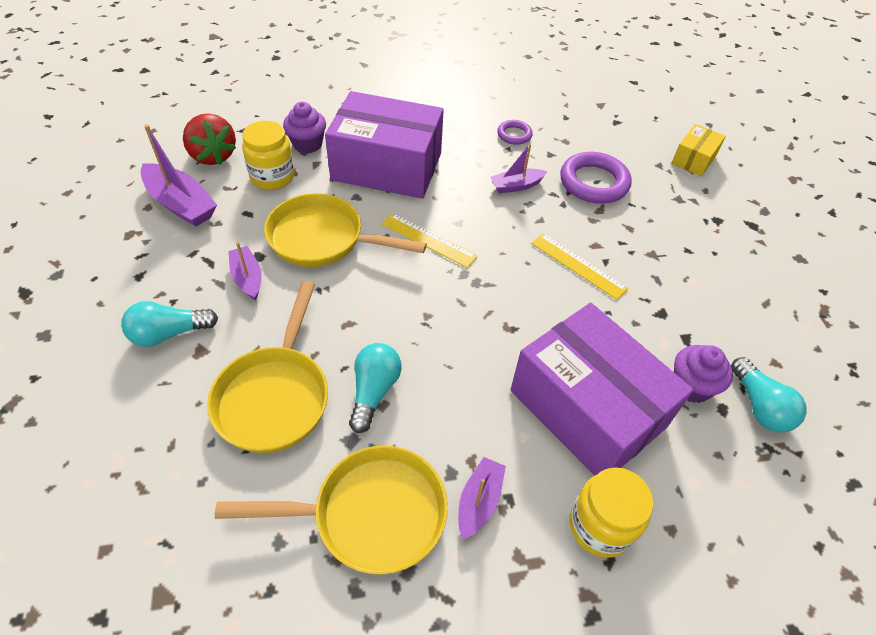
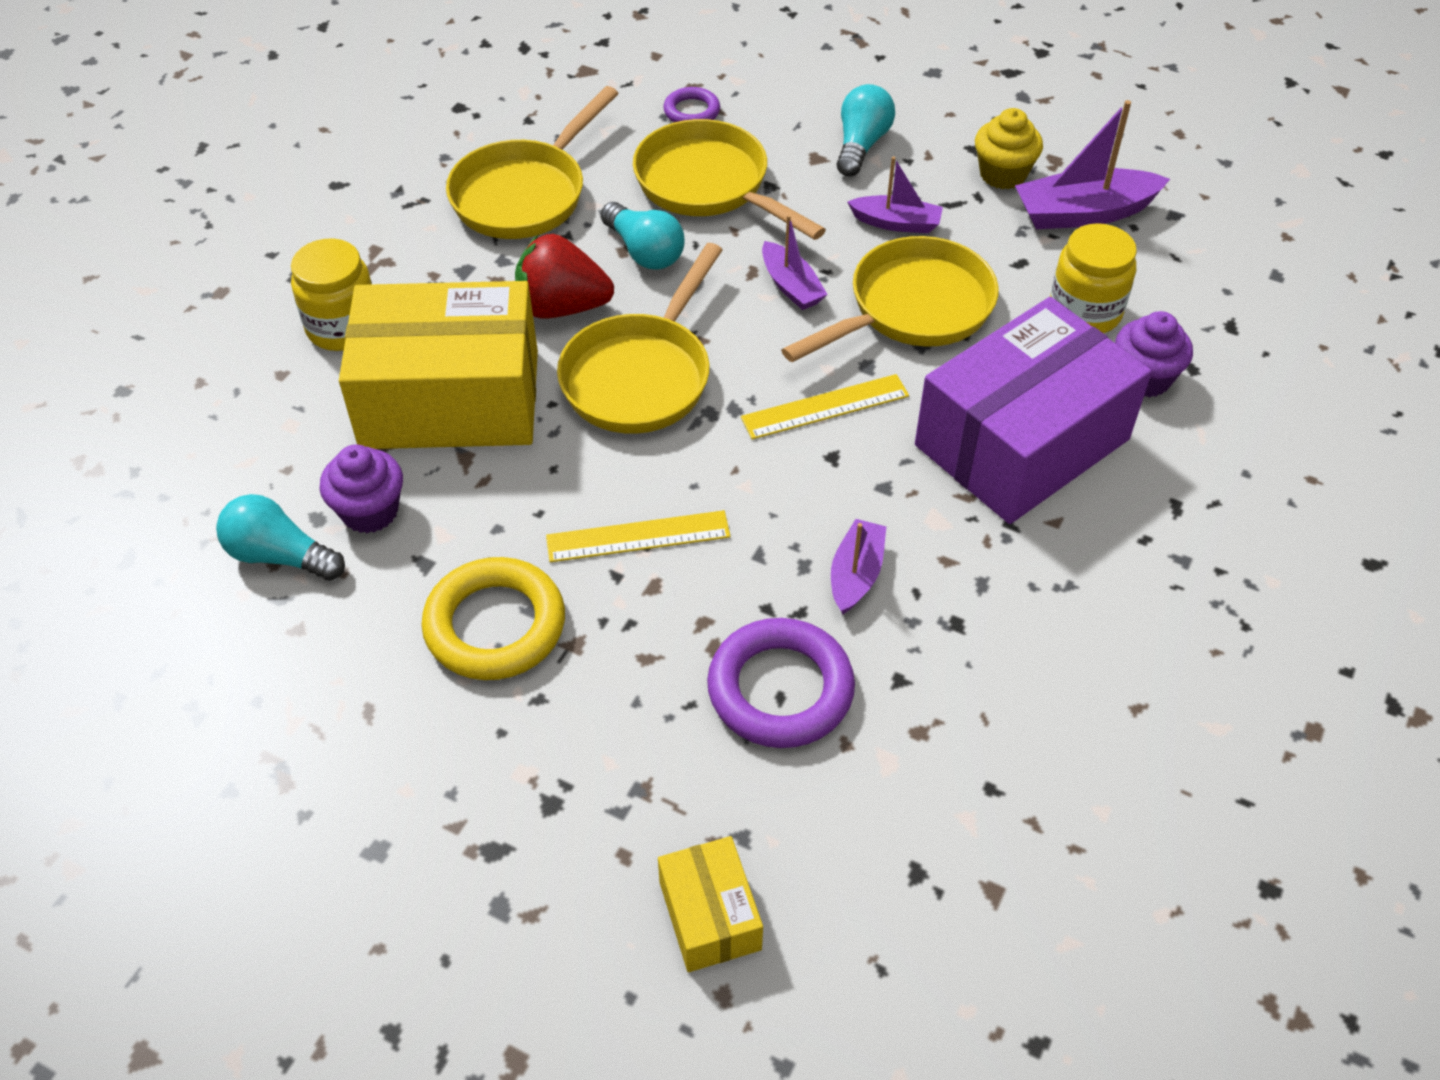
camera: 130 degrees right, 0 degrees up
(161, 250) = (1003, 174): none -> yellow cupcake
(213, 156) = (1179, 273): red strawberry -> red strawberry (562, 307)
(479, 326) = (641, 375): none -> yellow pan
(479, 501) = (457, 263): purple boat -> purple boat (791, 286)
(514, 135) = (991, 661): purple ring -> purple ring (691, 111)
(587, 408) = (450, 399): purple box -> yellow box
(679, 287) = (495, 625): none -> yellow ring

